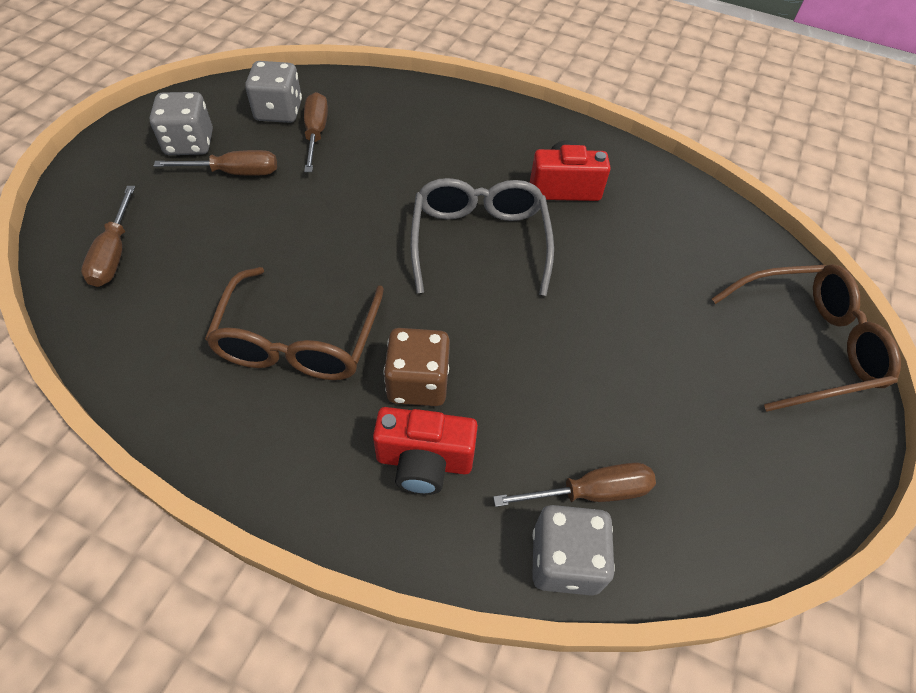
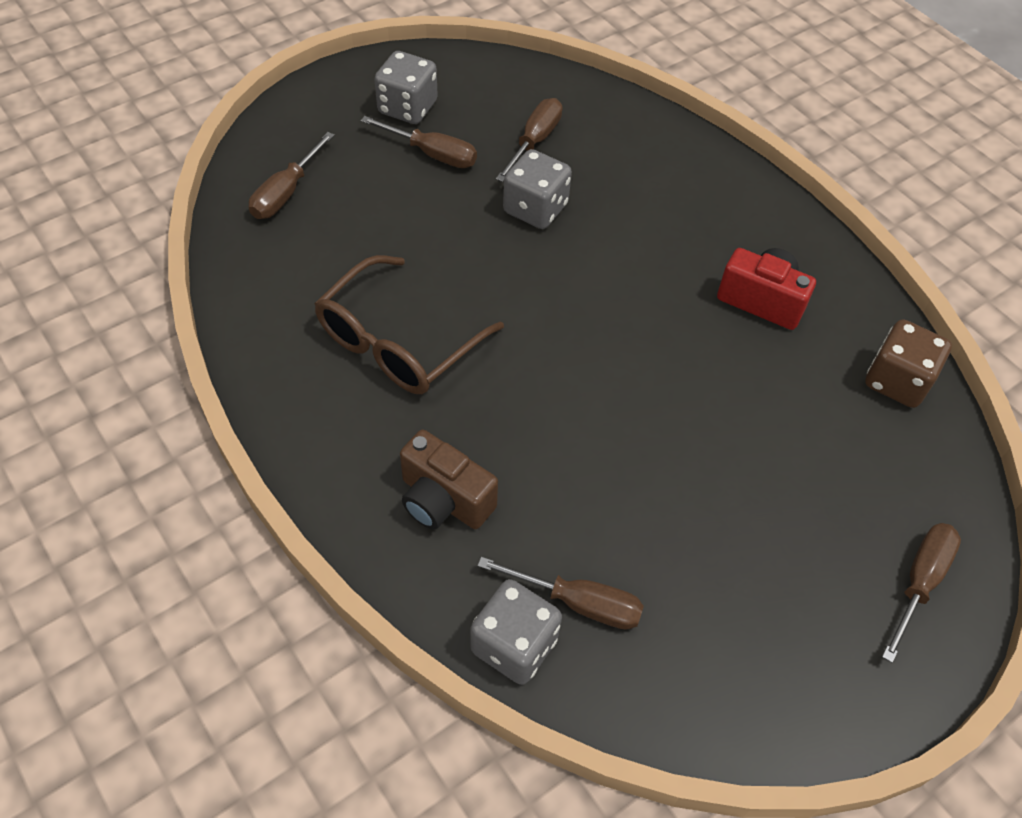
camera: 30 degrees right, 0 degrees up
(279, 111) = (511, 104): grey dice -> grey dice (535, 209)
(418, 383) = (482, 429): brown dice -> brown dice (897, 381)
(424, 461) = (444, 500): red camera -> brown camera
(479, 241) = (630, 320): grey glasses -> none
(806, 344) = (919, 582): brown glasses -> brown screwdriver

